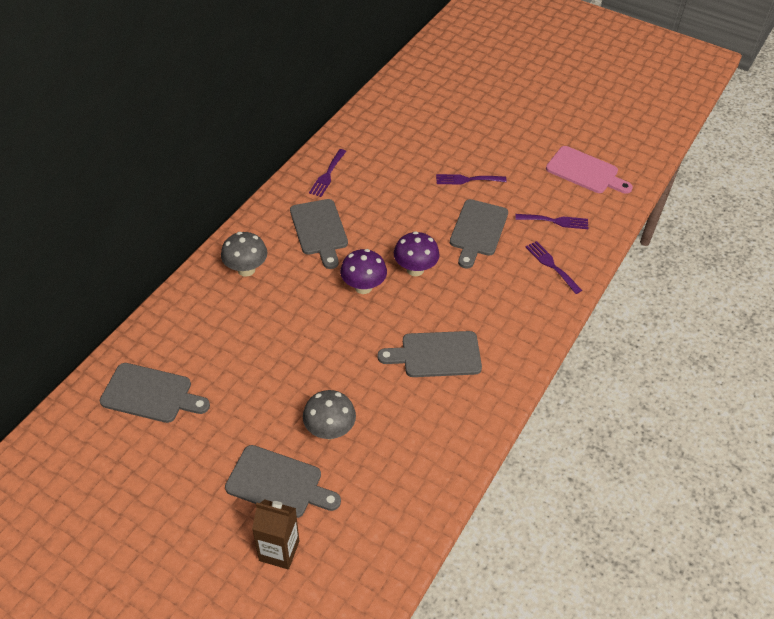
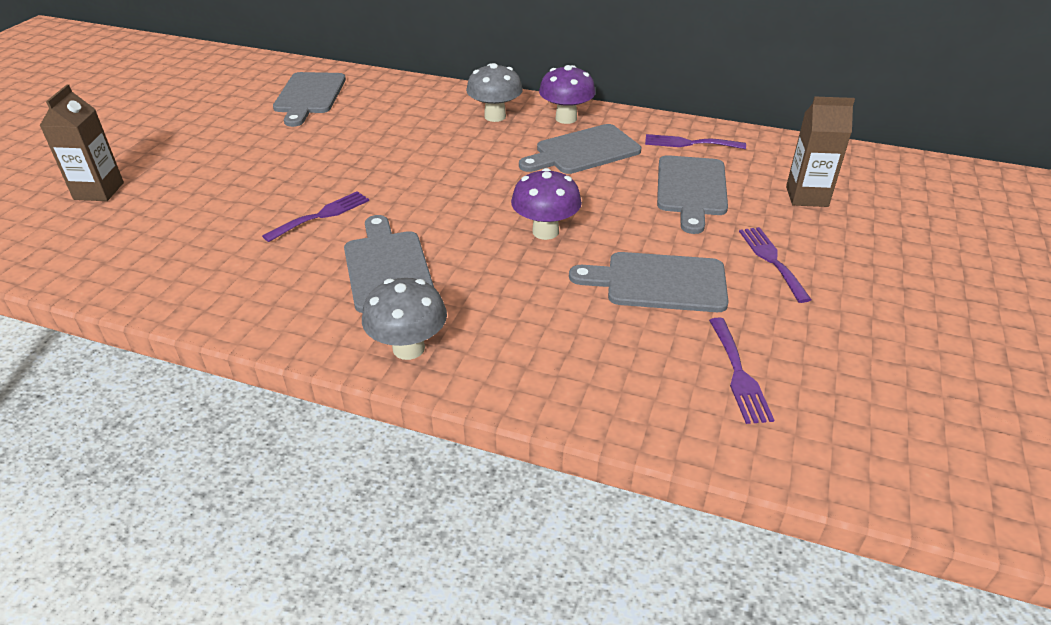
camera: 80 degrees right, 10 degrees down
(278, 483) = (187, 178): grey cutting board -> grey cutting board (691, 189)
(330, 430) = (258, 200): grey mushroom -> grey mushroom (408, 348)
(363, 287) = (495, 194): purple mushroom -> purple mushroom (566, 118)
(408, 144) = (806, 196): none -> brown carton
(551, 265) = (619, 376): purple fork -> purple fork (321, 215)
(585, 171) = (917, 410): pink cutting board -> none

